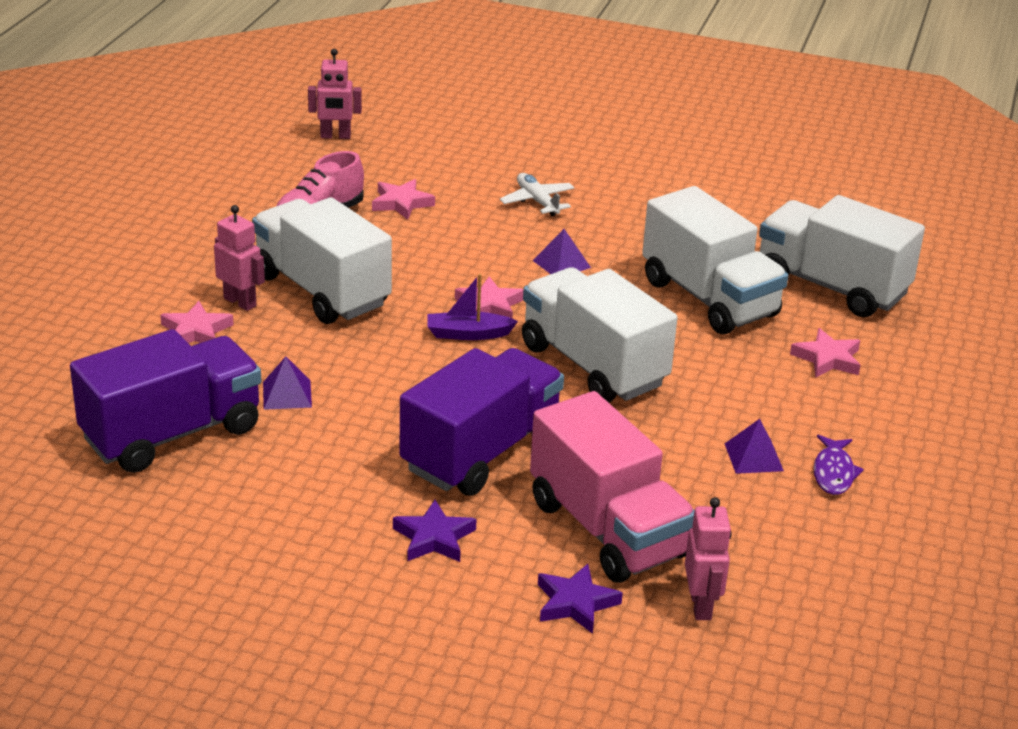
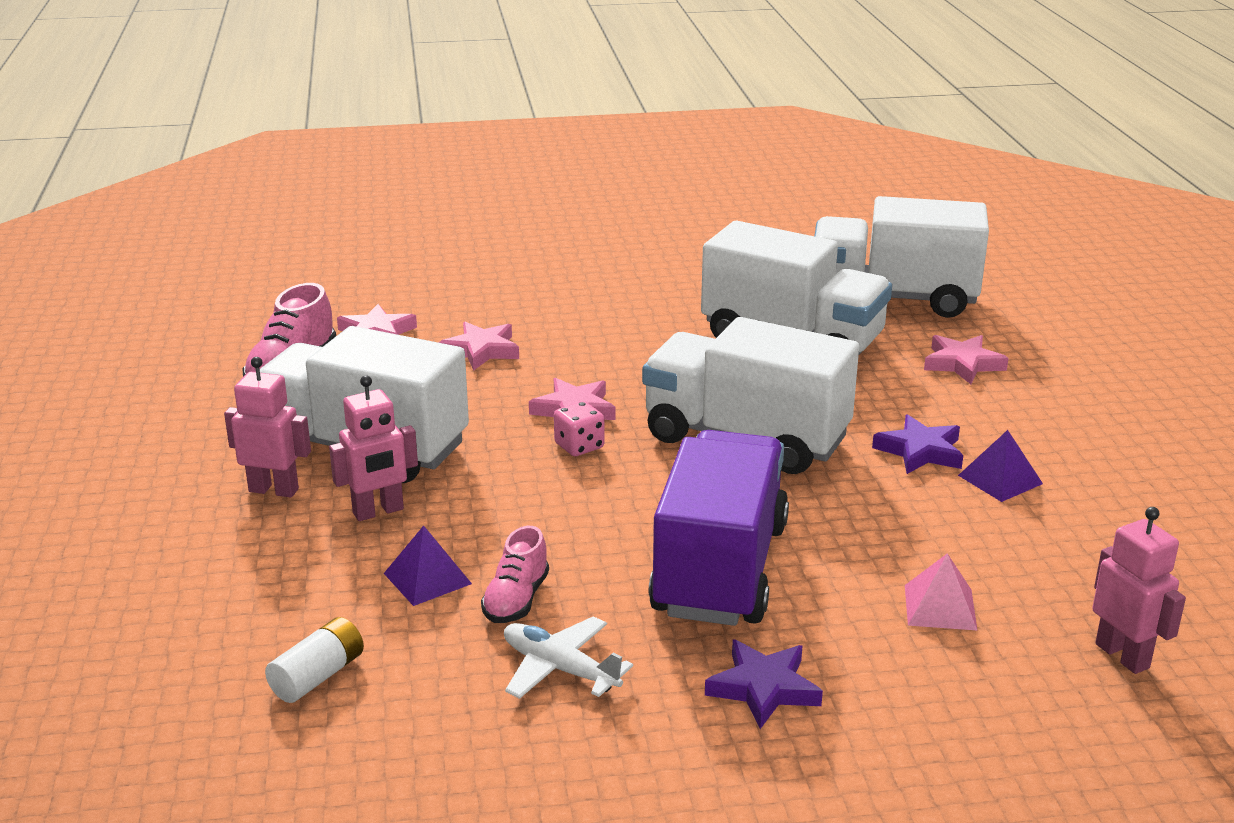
camera: 25 degrees left, 5 degrees down
(172, 434) = (318, 676): purple truck -> white battery
(196, 331) = (244, 540): pink star -> pink star (481, 350)
(330, 427) = (516, 600): none -> pink shoe
(335, 136) = (238, 287): pink robot -> pink robot (378, 512)
(468, 334) = (579, 446): purple boat -> pink dice
(537, 201) = (525, 295): white plane -> white plane (560, 669)
(561, 264) = (610, 348): purple pyramid -> none
(575, 603) = (995, 705): purple star -> purple star (920, 451)
(607, 529) = (940, 607): pink truck -> pink pyramid
(833, 473) = (1089, 470): purple fish -> none

